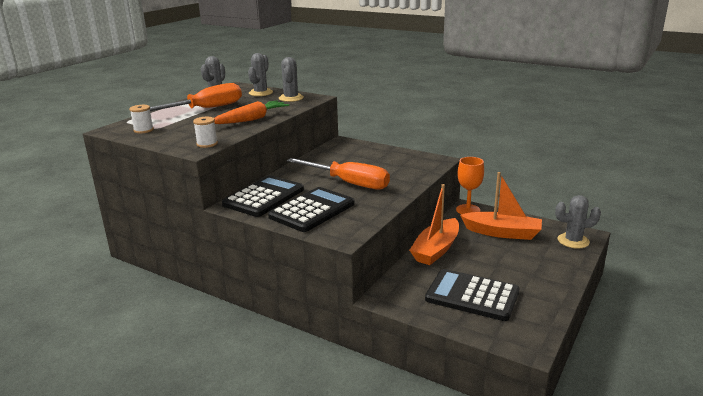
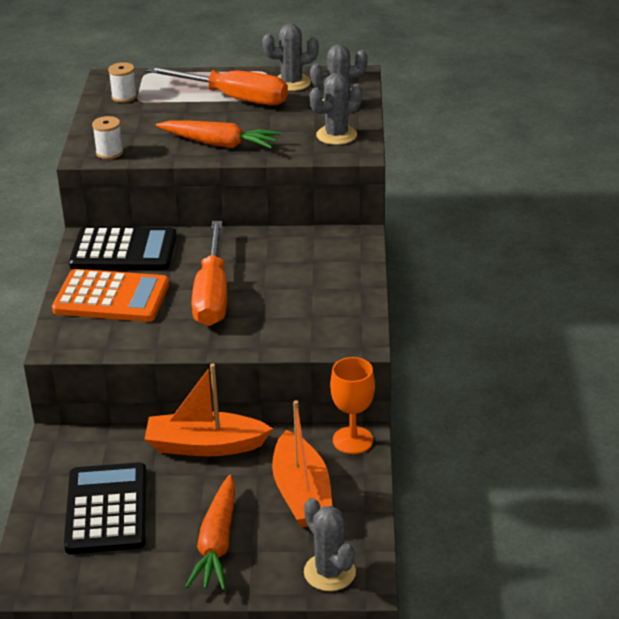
camera: 60 degrees right, 10 degrees up
(312, 210) = (111, 297): black calculator -> orange calculator
(530, 266) = (217, 543): none -> orange carrot

